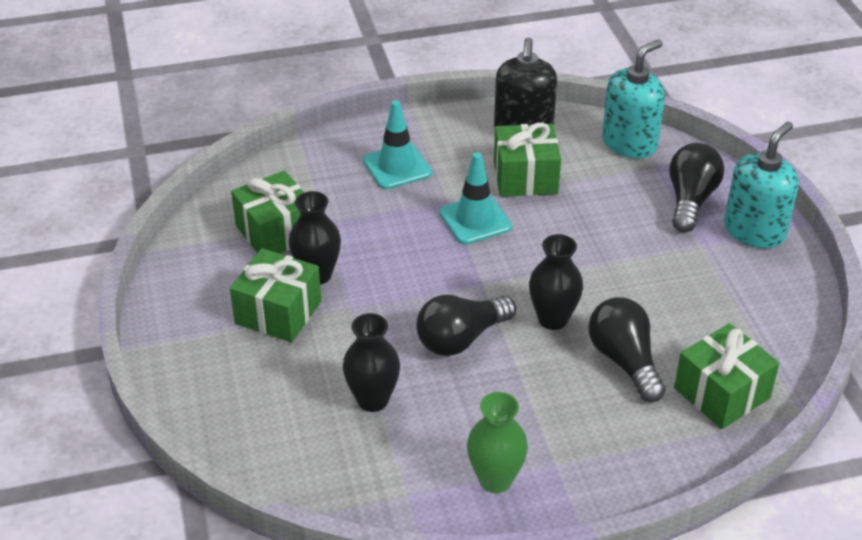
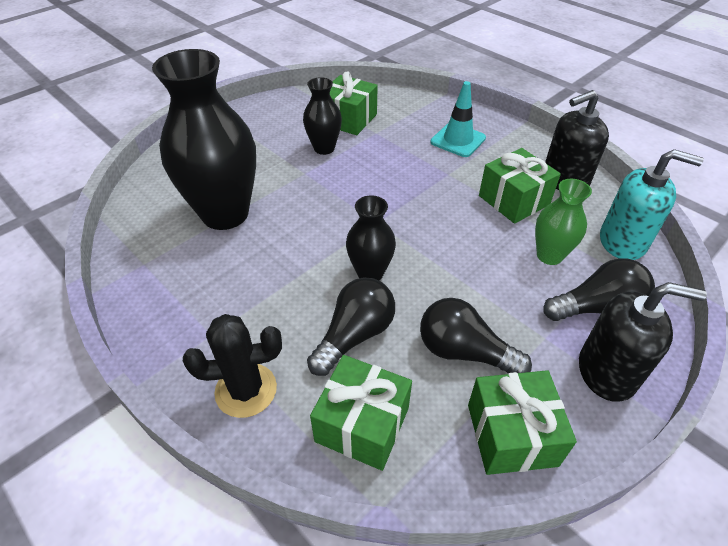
camera: 60 degrees right, 5 degrees up
(278, 312) = (279, 147): green gift -> green gift (511, 434)
(373, 400) = (225, 214): black vase -> black vase, size x1.97
(461, 338) = (312, 232): black light bulb -> black light bulb (464, 352)
(475, 220) = (441, 193): turquoise traffic cone -> none
(495, 480) = (177, 304): green vase -> green vase (549, 255)
(642, 457) = (246, 390): none -> black cactus
(754, 231) = (607, 372): turquoise soap dispenser -> black soap dispenser

